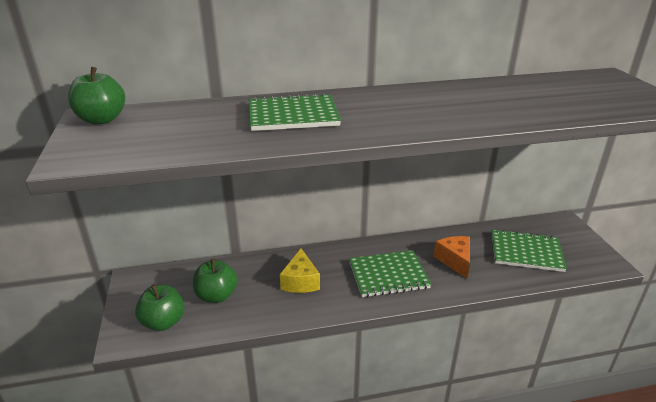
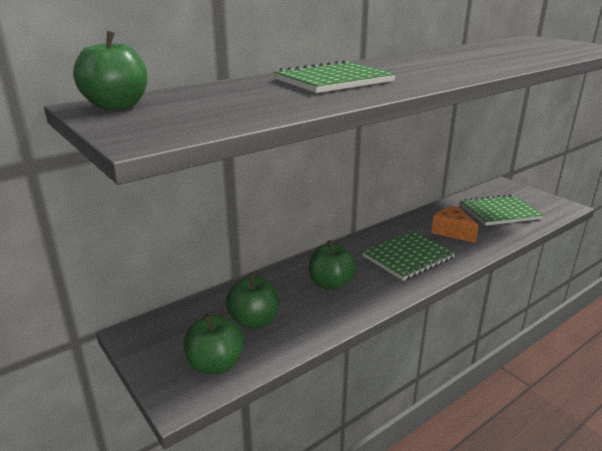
camera: 25 degrees left, 5 degrees down
(300, 281) = (331, 284): yellow cheese -> green apple

